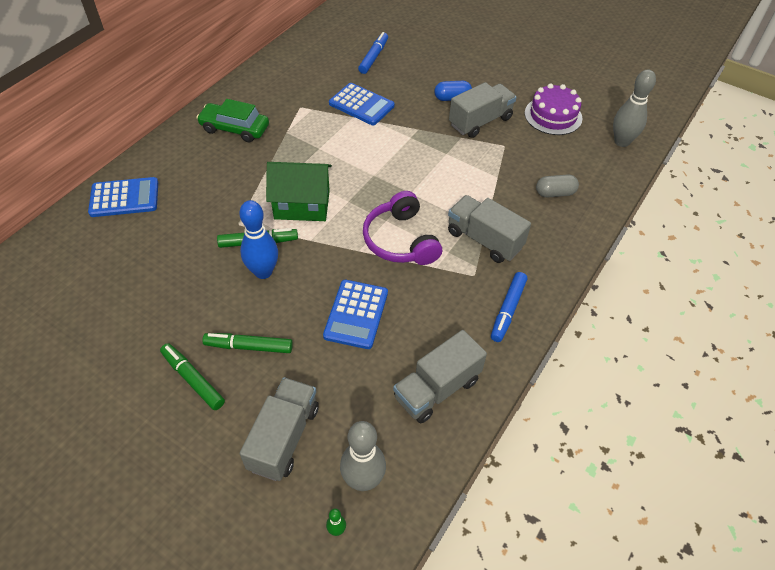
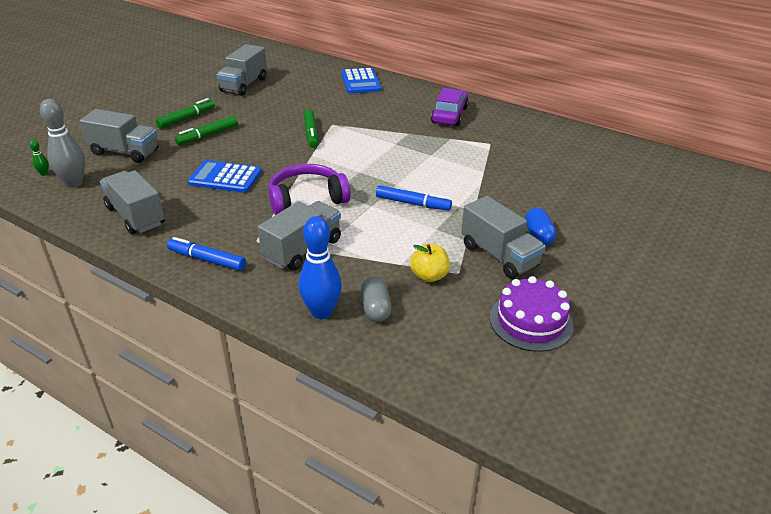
camera: 90 degrees right, 15 degrees down
(95, 323) = (244, 85): none -> grey truck
(235, 128) = (449, 115): green car -> purple car
(249, 346) = (207, 135): green marker -> green marker turned 135 degrees counterclockwise
(263, 272) = (279, 137): blue bowling pin -> blue bowling pin (321, 312)
(302, 205) = (354, 149): green house -> none
(361, 105) = (504, 176): blue calculator -> none
(373, 57) = (595, 182): blue marker -> blue marker (413, 204)
(511, 161) = (429, 276): none -> yellow apple
(621, 142) = (490, 390): grey bowling pin -> none

